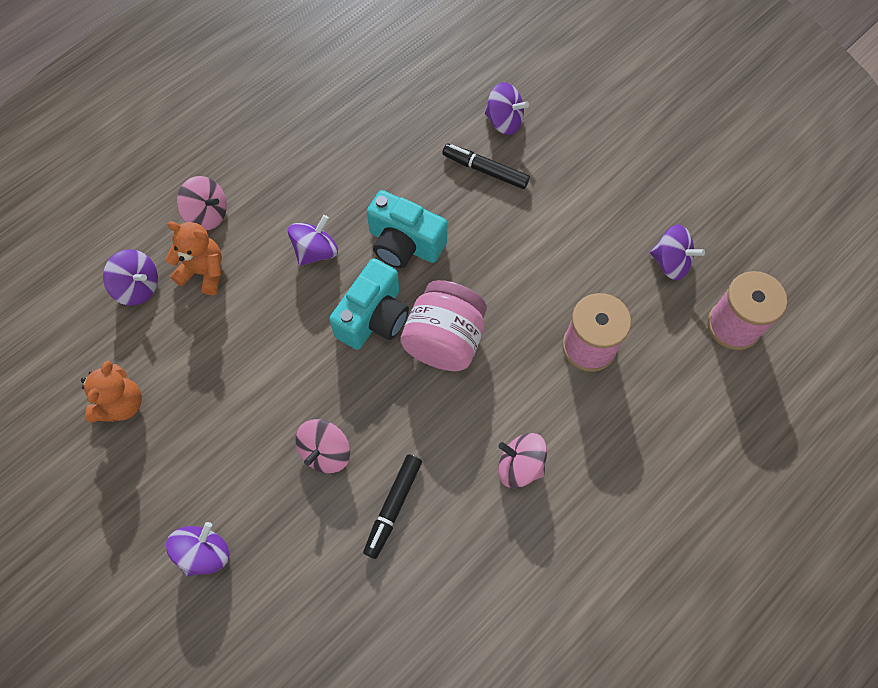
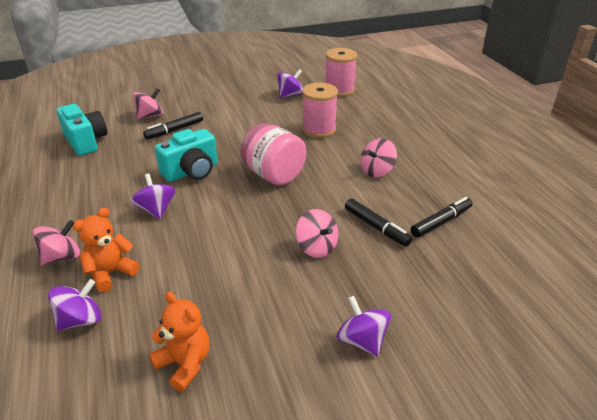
camera: 65 degrees left, 30 degrees down
(373, 317) = (232, 198): turquoise camera -> turquoise camera (86, 141)
(440, 585) = (441, 222): none -> black marker
(504, 121) = (150, 116): purple spinning top -> pink spinning top

